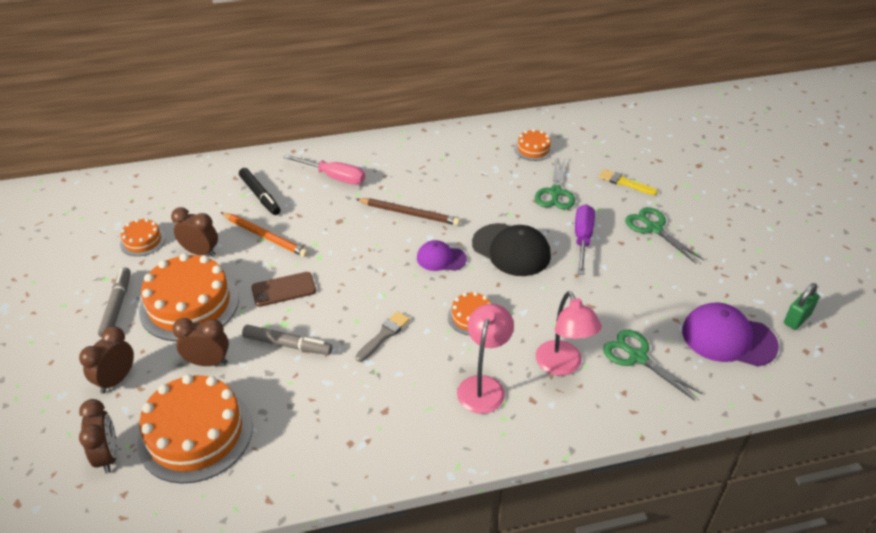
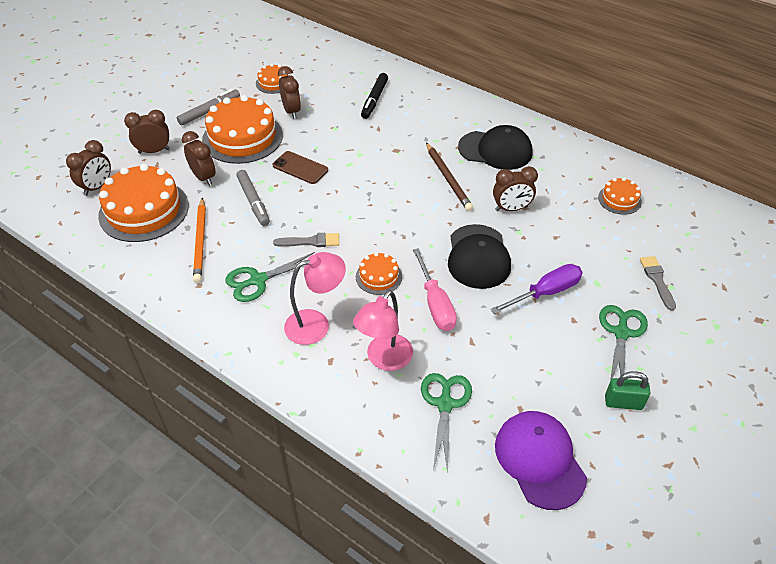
camera: 50 degrees right, 5 degrees up
(265, 236) = (339, 127): orange pencil -> orange pencil (200, 242)
(334, 177) = (437, 119): pink screwdriver -> pink screwdriver (435, 304)
(410, 171) = (495, 150): none -> black cap
(441, 258) = (421, 224): purple cap -> none
(481, 203) = (511, 209): none -> brown clock
(555, 192) = (582, 244): green scissors -> green scissors (258, 280)
(624, 182) = (657, 280): yellow brush -> grey brush
(797, 319) = (628, 506): green padlock -> green padlock (623, 402)

